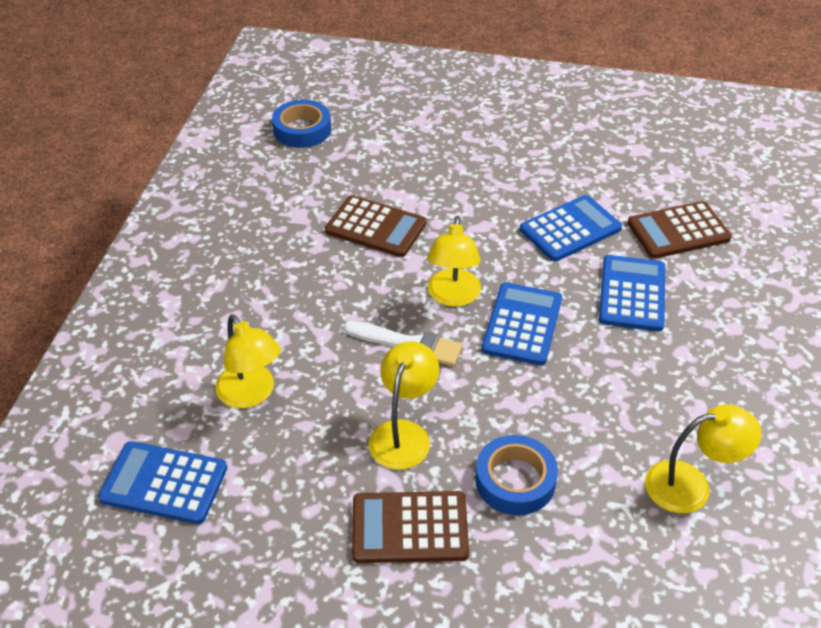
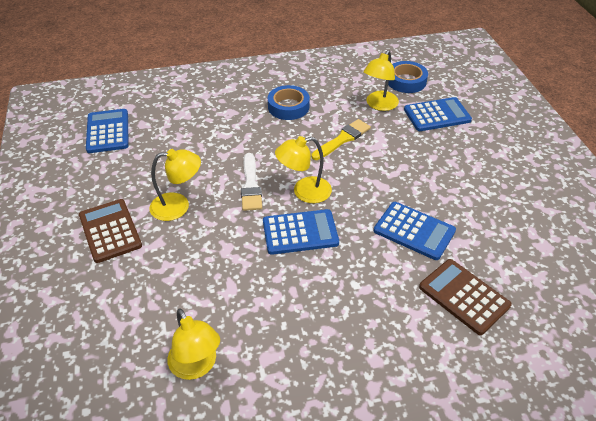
camera: 65 degrees right, 0 degrees up
(251, 394) = (179, 138): yellow lamp -> yellow lamp (379, 105)
(376, 227) = (342, 139): brown calculator -> yellow brush
(515, 480) = (163, 267): blue tape -> blue tape (288, 107)
(632, 294) = (370, 284): blue calculator -> blue calculator (437, 115)

